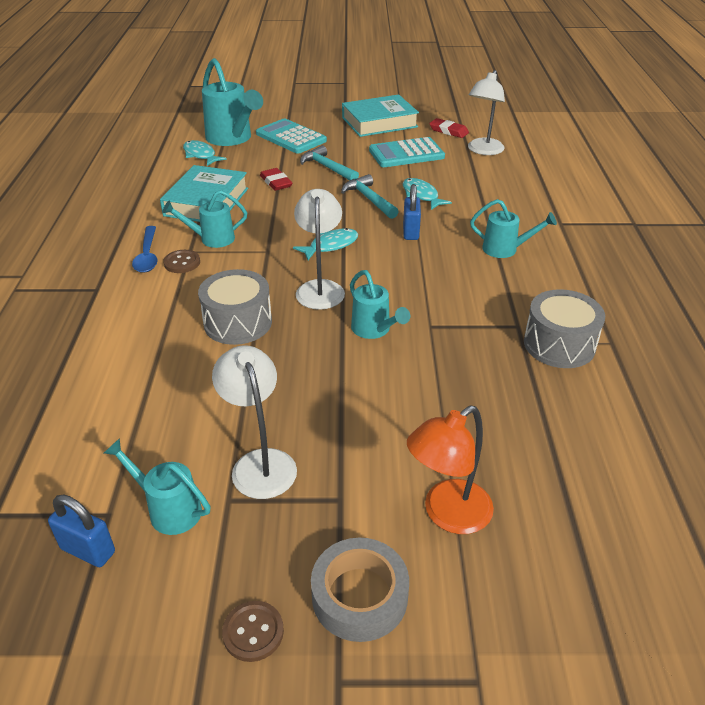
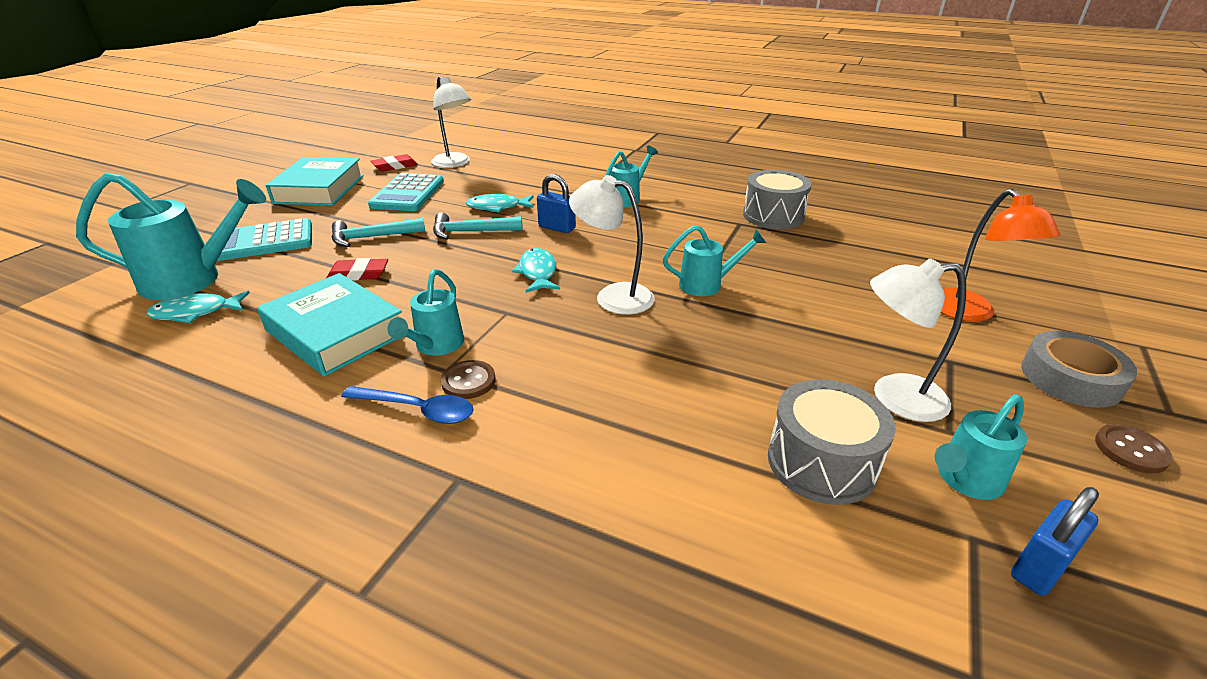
camera: 65 degrees left, 5 degrees down
(238, 322) = (639, 363): grey drum -> grey drum (821, 462)

